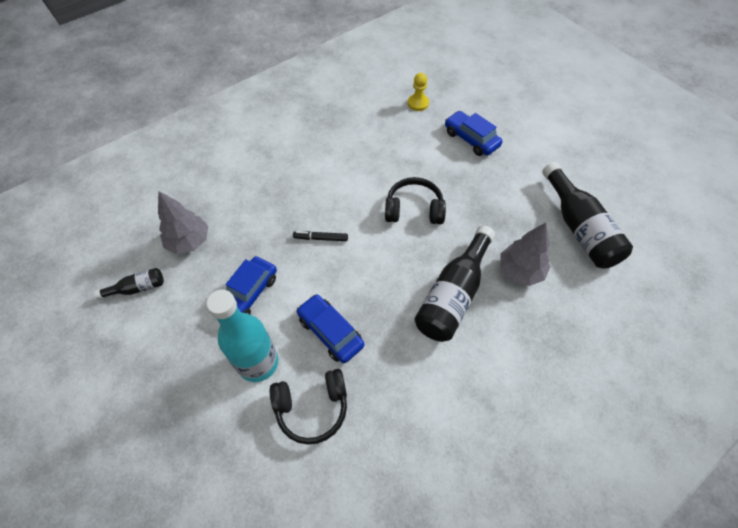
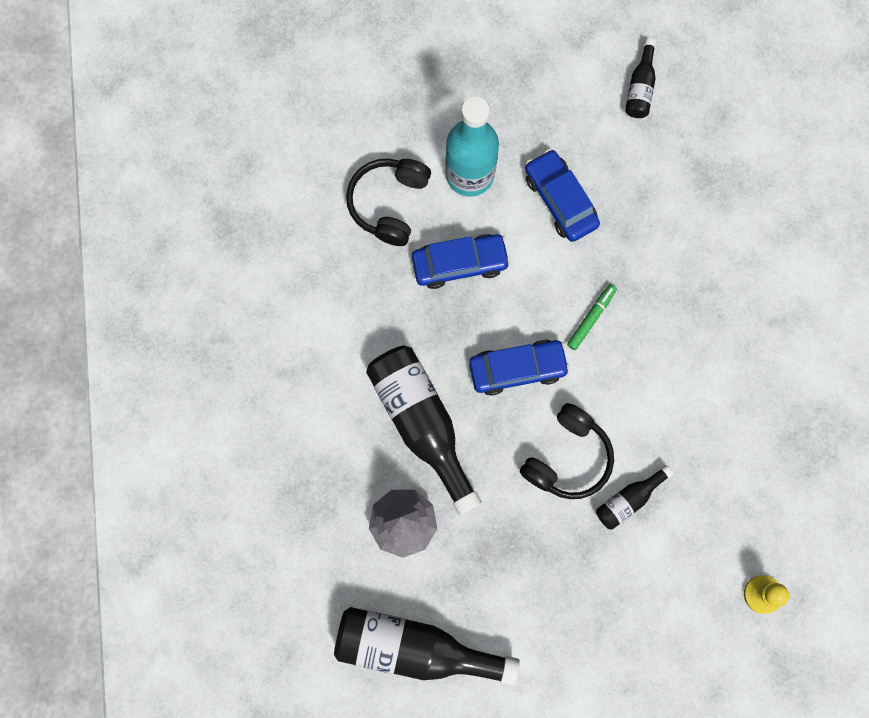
camera: 120 degrees right, 20 degrees up
(189, 242) = (676, 165): grey tree -> none
(321, 238) = (591, 318): black marker -> green marker
(415, 172) = (628, 499): none -> black bottle
(471, 139) = (644, 622): blue car -> blue car (517, 369)

